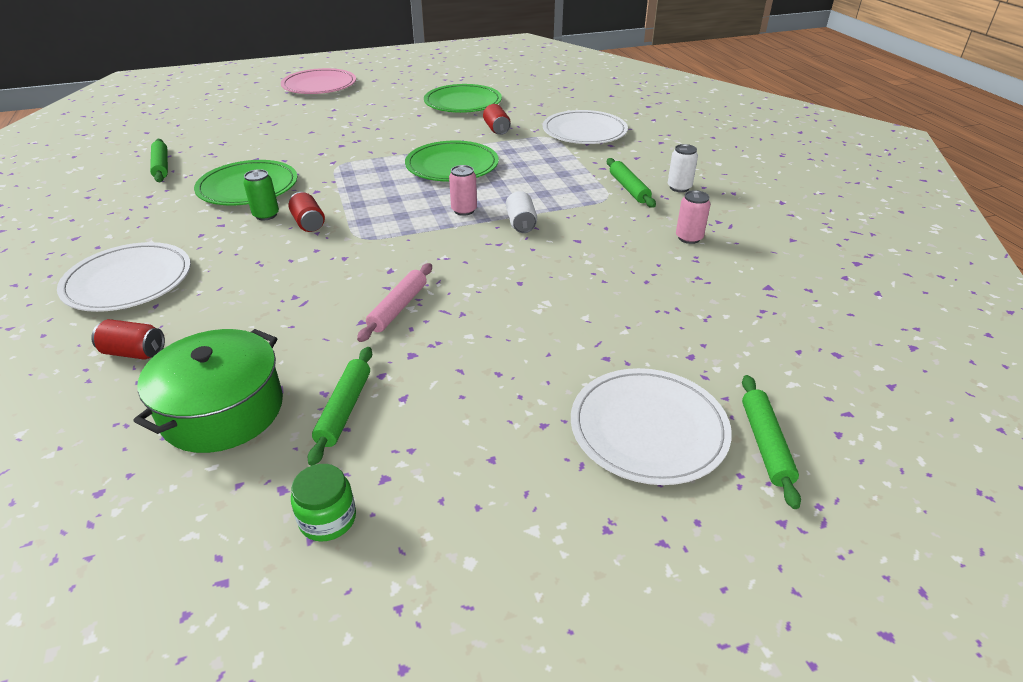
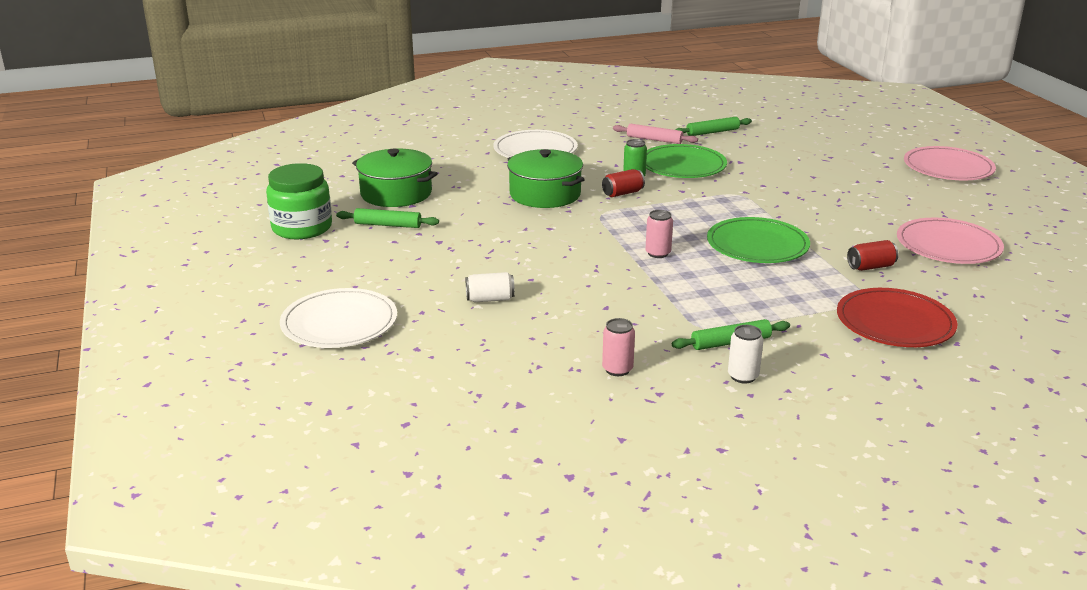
camera: 90 degrees right, 10 degrees down
(134, 352) = (455, 164): red can -> none
(288, 273) = (545, 194): none -> green pot
(328, 519) = (302, 228): green jar -> green jar, size x1.92
(398, 308) = (497, 234): pink rolling pin -> pink rolling pin (654, 139)
(463, 102) = (948, 245): green plate -> pink plate
(521, 223) = (636, 280): white can -> white can (490, 299)
(584, 131) = (895, 322): white plate -> red plate
(765, 444) = (308, 368): green rolling pin -> none

